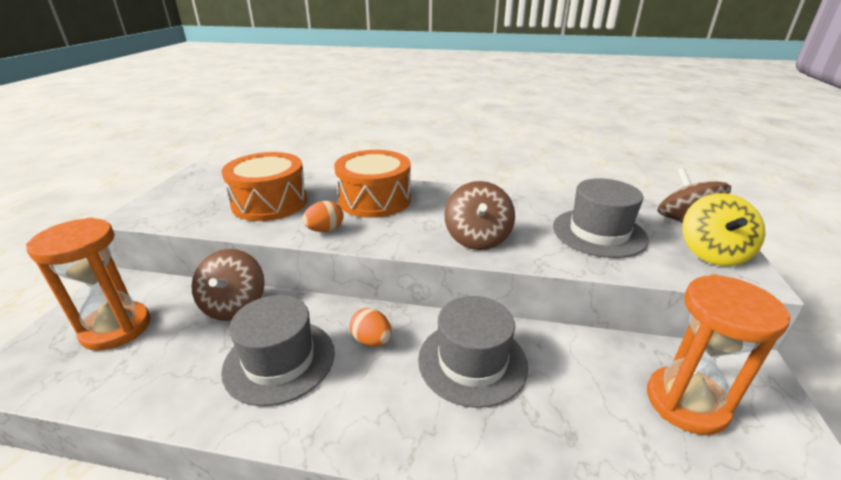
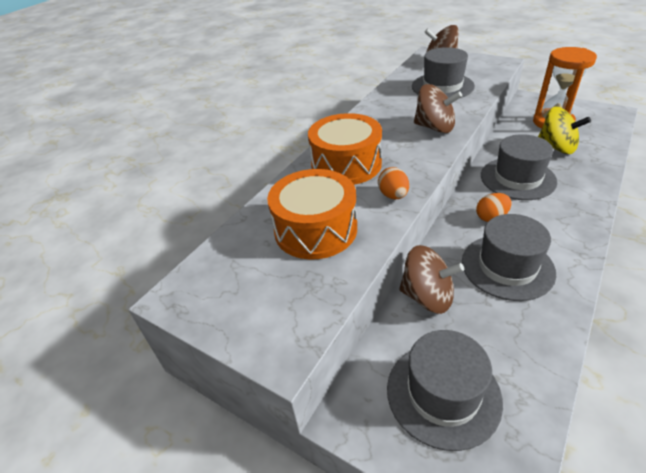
camera: 65 degrees left, 10 degrees up
(116, 328) = (443, 393): orange hourglass -> grey hat
(712, 253) = (476, 63): yellow spinning top -> yellow spinning top (556, 147)

